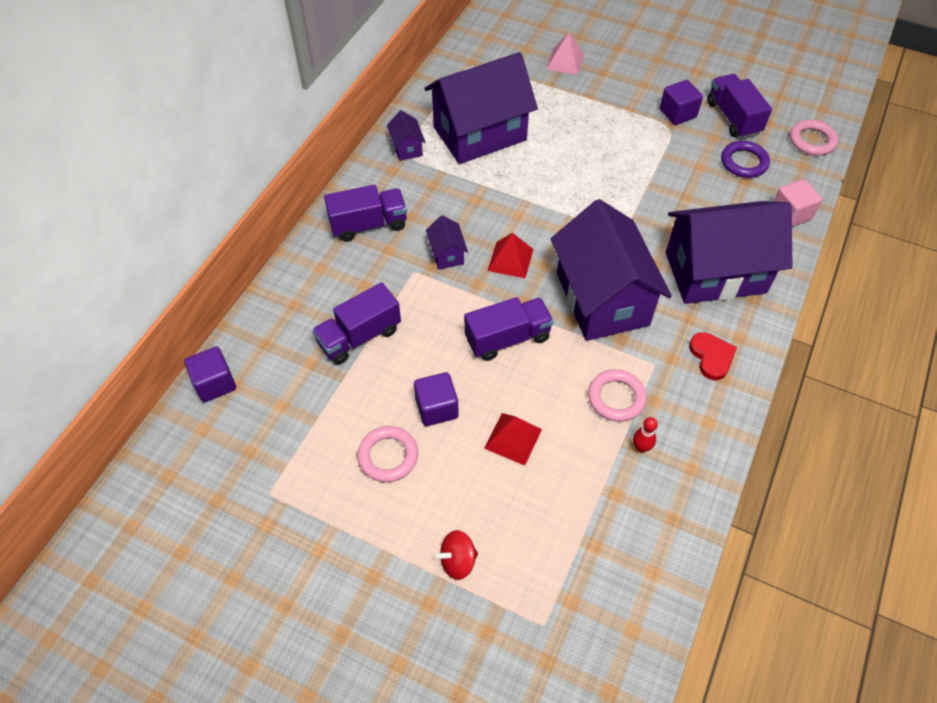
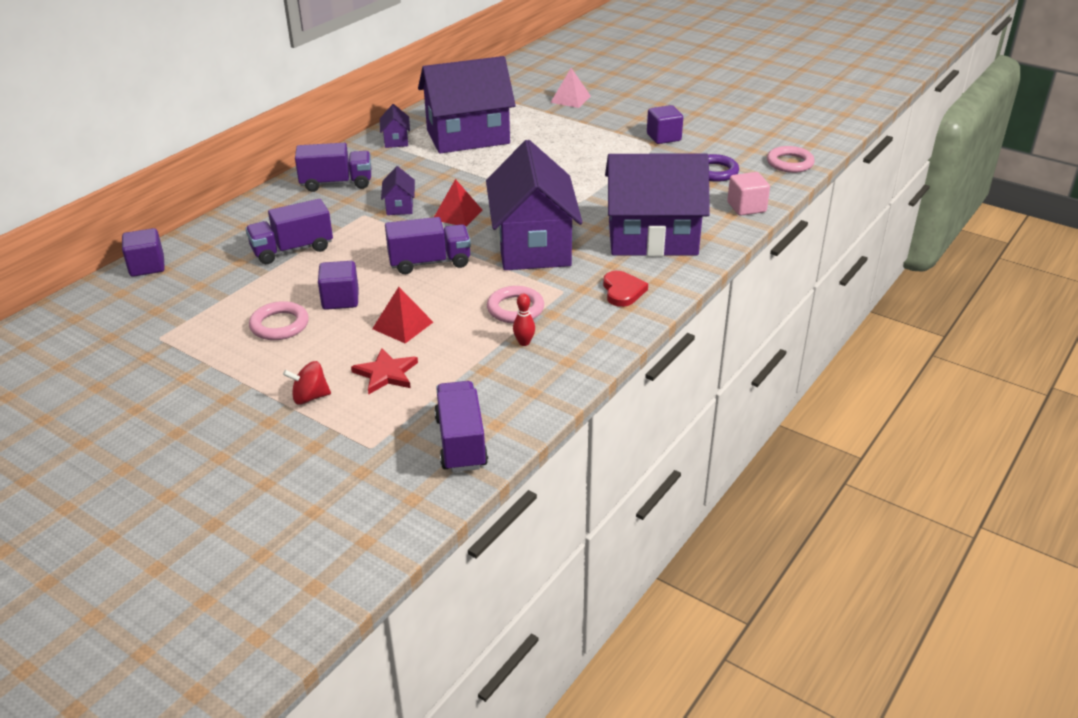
camera: 10 degrees right, 20 degrees down
(521, 514) = (386, 374): none -> red star
(733, 118) = (717, 143): purple truck -> purple truck (461, 442)

